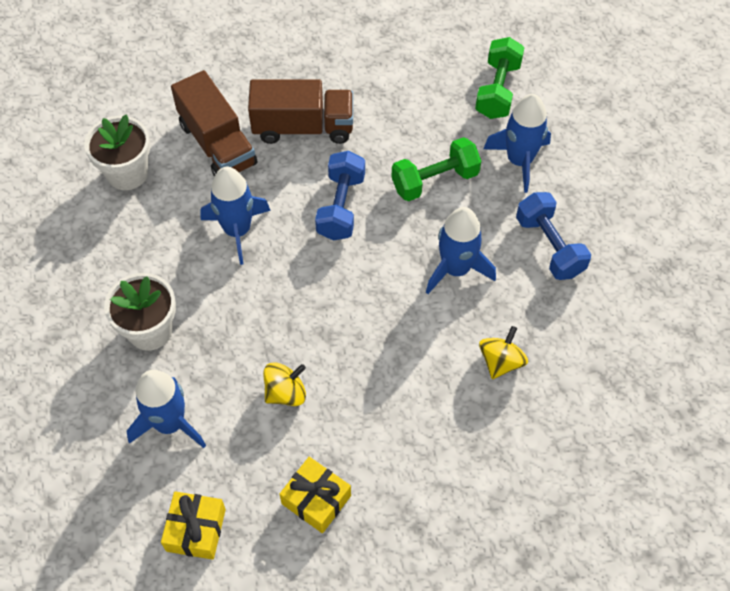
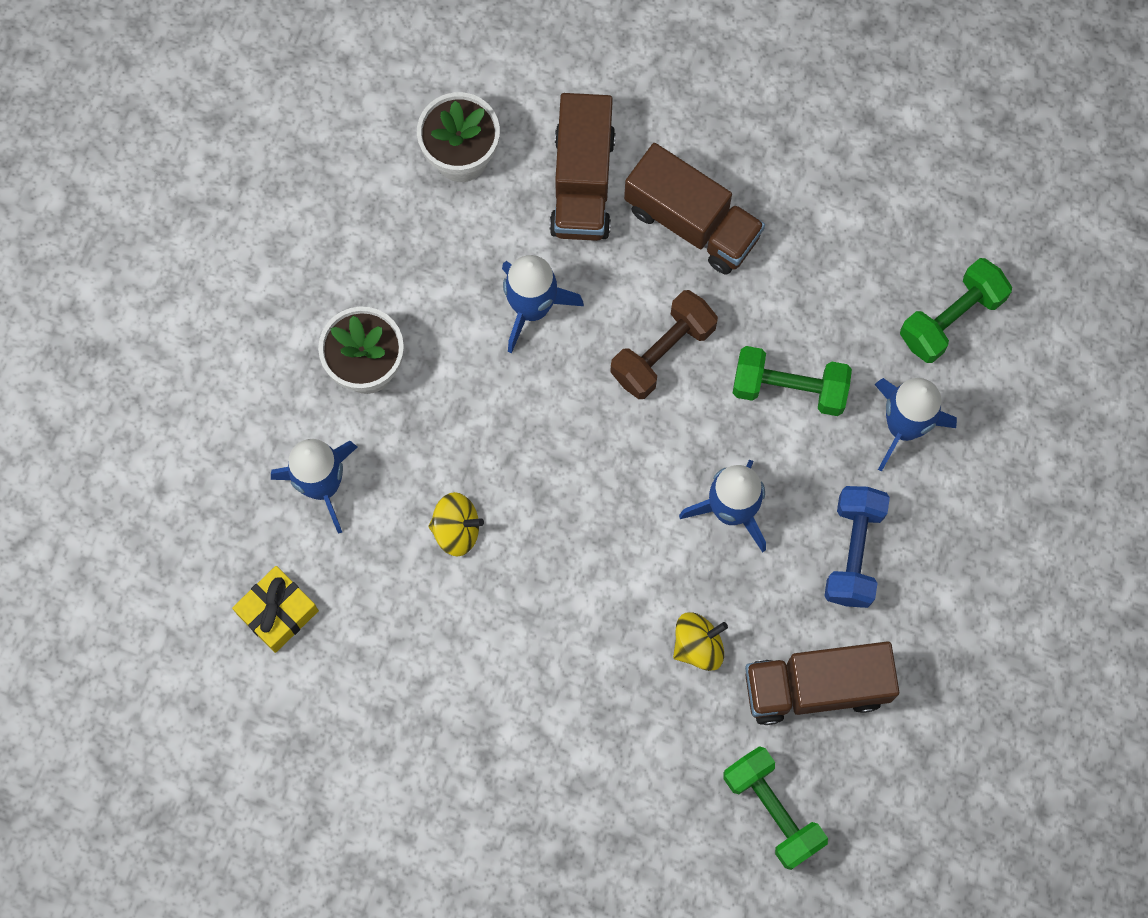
camera: 35 degrees right, 15 degrees up
(316, 500) = (410, 661): yellow gift -> none
(341, 206) = (663, 352): blue dumbbell -> brown dumbbell
(594, 338) = (816, 687): none -> brown truck
(631, 431) = (772, 810): none -> green dumbbell

